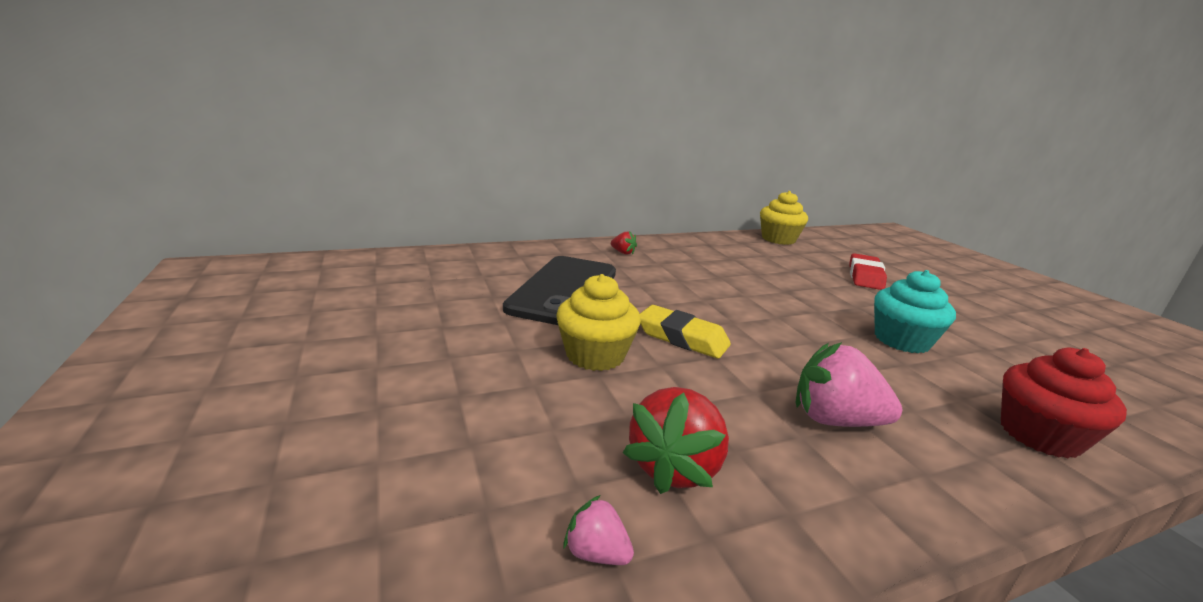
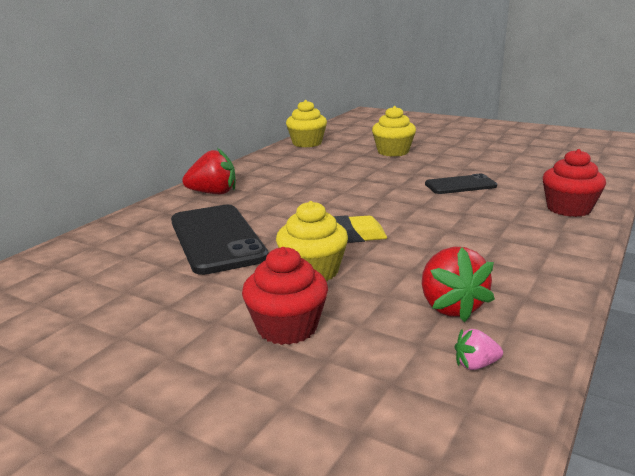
camera: 35 degrees left, 0 degrees up
(490, 394) = (287, 327): none -> red cupcake
(623, 253) = (213, 193): red strawberry -> red strawberry, size x2.00
(834, 420) = (486, 244): pink strawberry -> none
(865, 276) = (393, 152): red eraser -> yellow cupcake
(901, 340) = (460, 185): turquoise cupcake -> black phone

